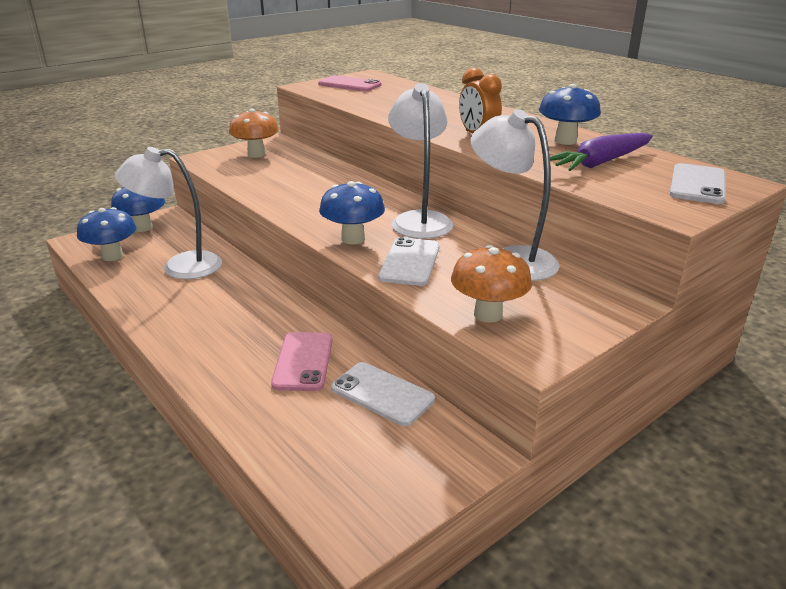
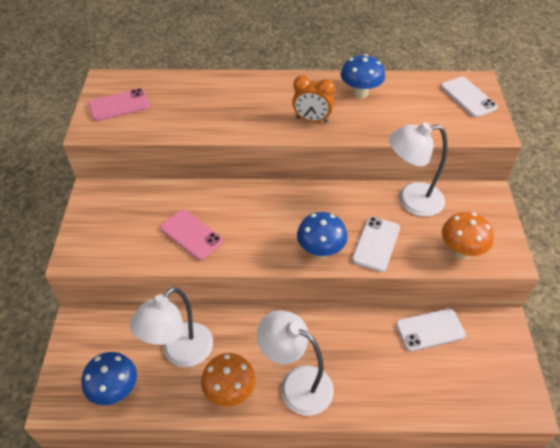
camera: 50 degrees left, 20 degrees up
(143, 228) = (82, 346): blue mushroom -> none
(256, 154) = (110, 218): orange mushroom -> orange mushroom (230, 391)
(303, 361) = (369, 348): pink phone -> pink phone (191, 234)
(410, 262) = (376, 244): white phone -> white phone turned 60 degrees clockwise
(419, 220) = (324, 203): white lamp -> white lamp (296, 384)
(601, 162) = (407, 105): purple carrot -> none

